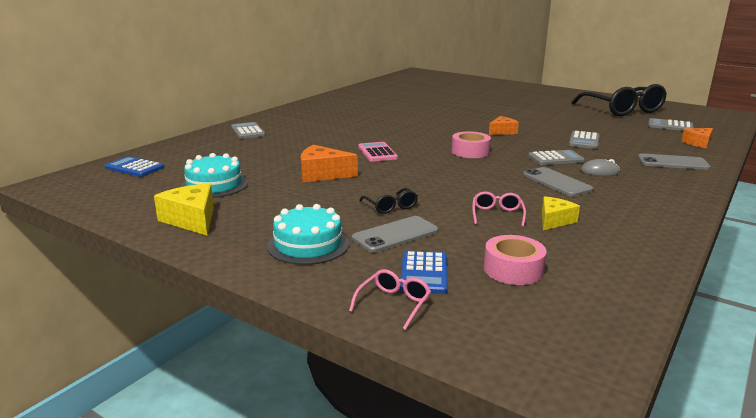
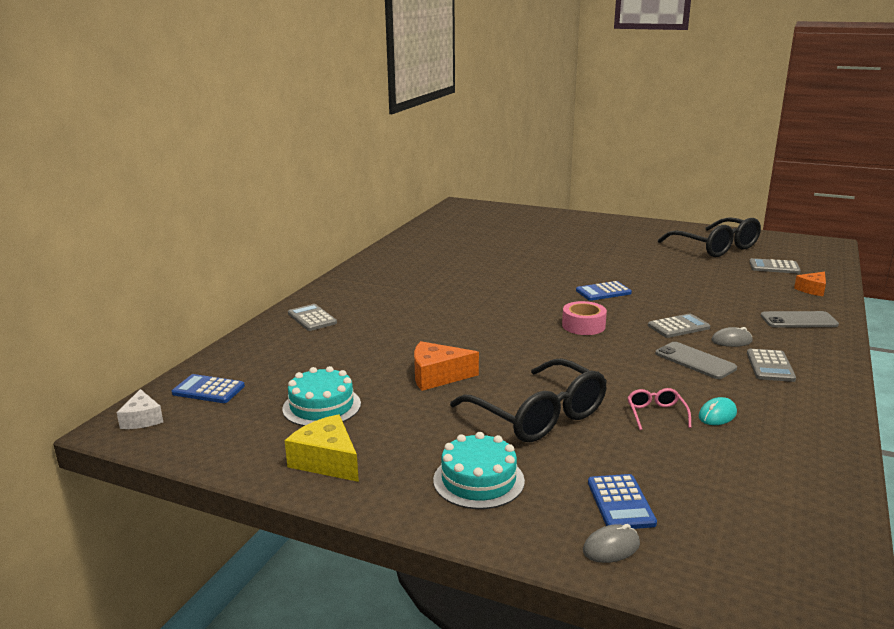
camera: 10 degrees left, 0 degrees up
(71, 181) = (142, 419): none -> white cheese
(377, 153) = (482, 337): pink calculator -> none
(390, 207) = (538, 416): black glasses -> black glasses, size x2.34
(394, 304) = (611, 547): pink glasses -> grey mouse
(395, 235) = (564, 454): grey phone -> none
(502, 132) = (603, 292): orange cheese -> blue calculator
(513, 269) = (707, 486): pink tape -> none
(554, 220) = (717, 415): yellow cheese -> turquoise mouse
(584, 141) = (696, 297): grey calculator -> grey calculator (770, 366)

